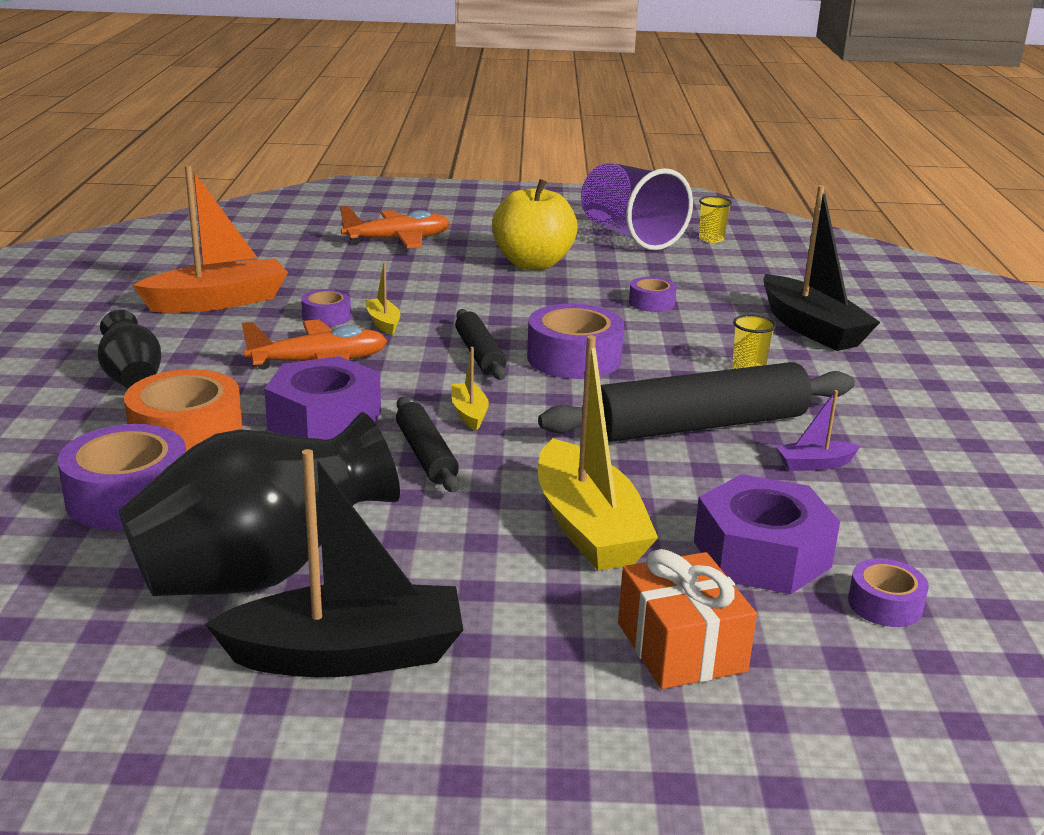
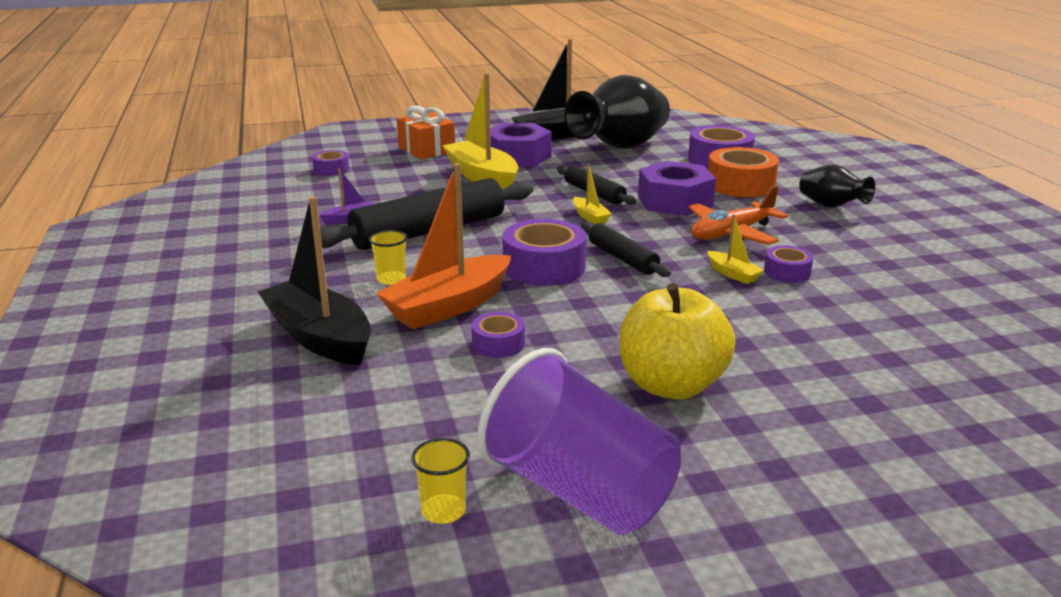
camera: 165 degrees right, 0 degrees up
(218, 301) = (898, 271): orange boat -> orange boat (449, 306)
(397, 240) = (881, 399): orange plane -> none
(761, 554) = (390, 178): purple nut -> purple nut (517, 156)

